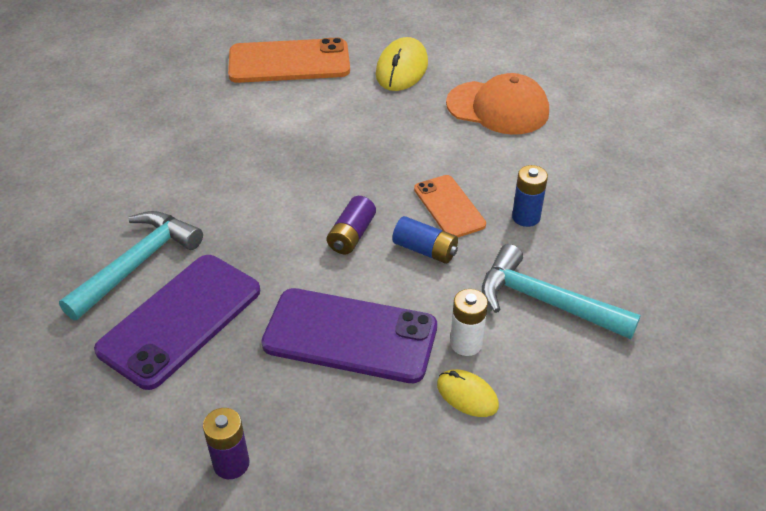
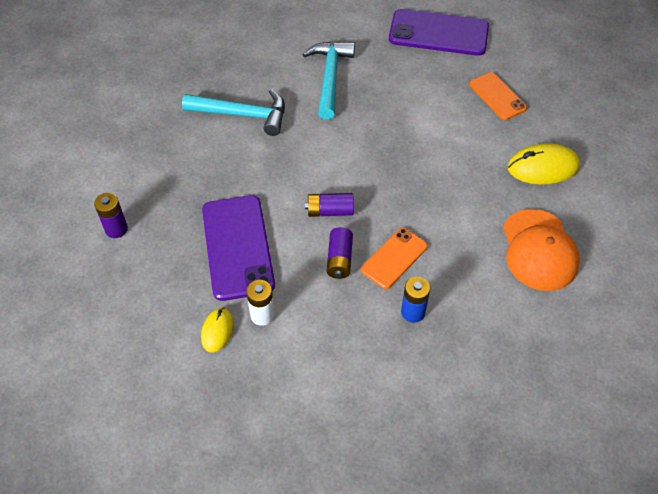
camera: 65 degrees right, 10 degrees up
(180, 320) = (209, 156): purple phone -> purple phone (438, 33)
(289, 62) = (497, 96): orange phone -> orange phone, size x0.59
(425, 250) = (339, 259): blue battery -> purple battery
(546, 302) = (327, 353): turquoise hammer -> turquoise hammer (330, 78)

